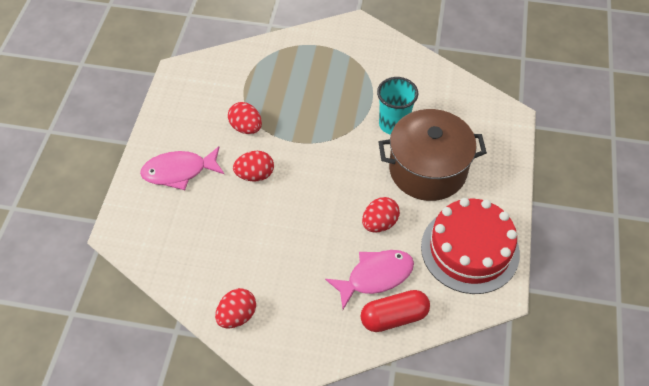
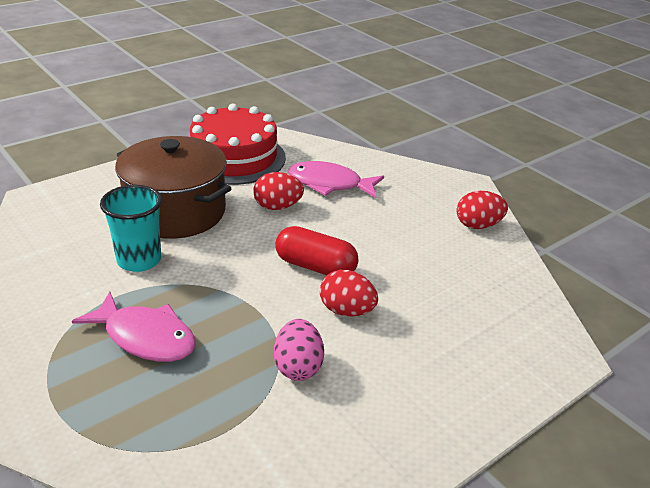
camera: 140 degrees left, 20 degrees down
(179, 171) = (436, 372): pink fish -> pink fish (145, 337)
(246, 127) = (298, 367): red egg -> pink egg
(394, 317) = (347, 161): red capsule -> red capsule (315, 266)

